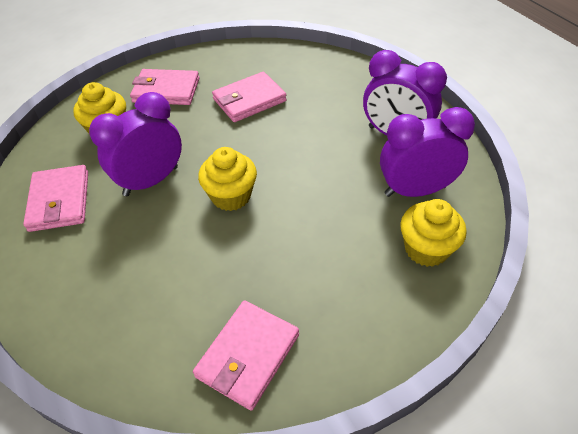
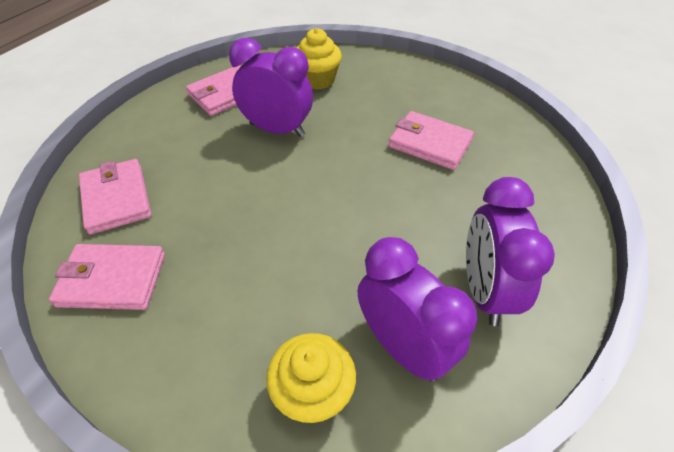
camera: 60 degrees right, 0 degrees up
(166, 90) = (393, 87): pink wallet -> pink wallet (116, 199)
(231, 196) = (291, 187): yellow cupcake -> none

